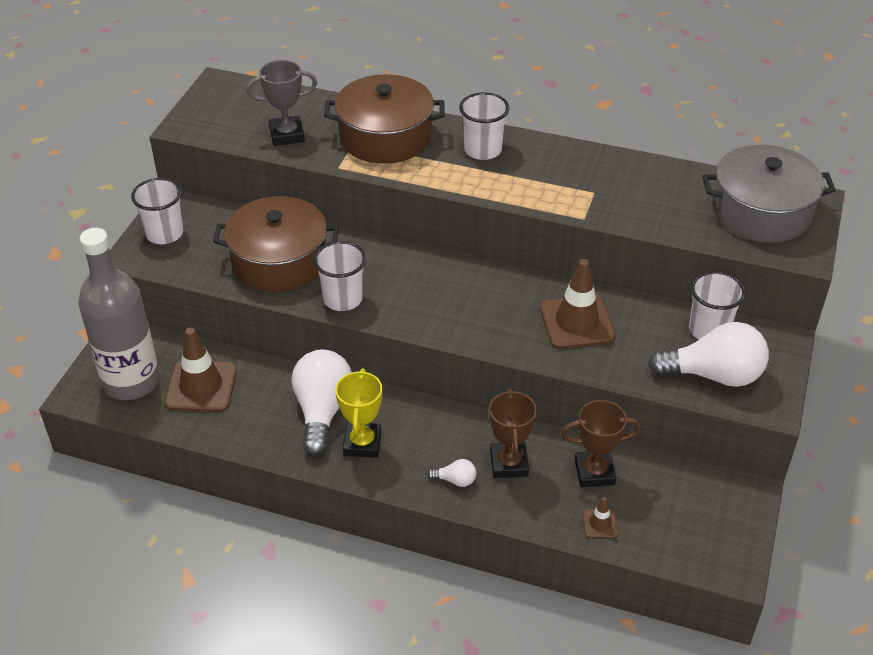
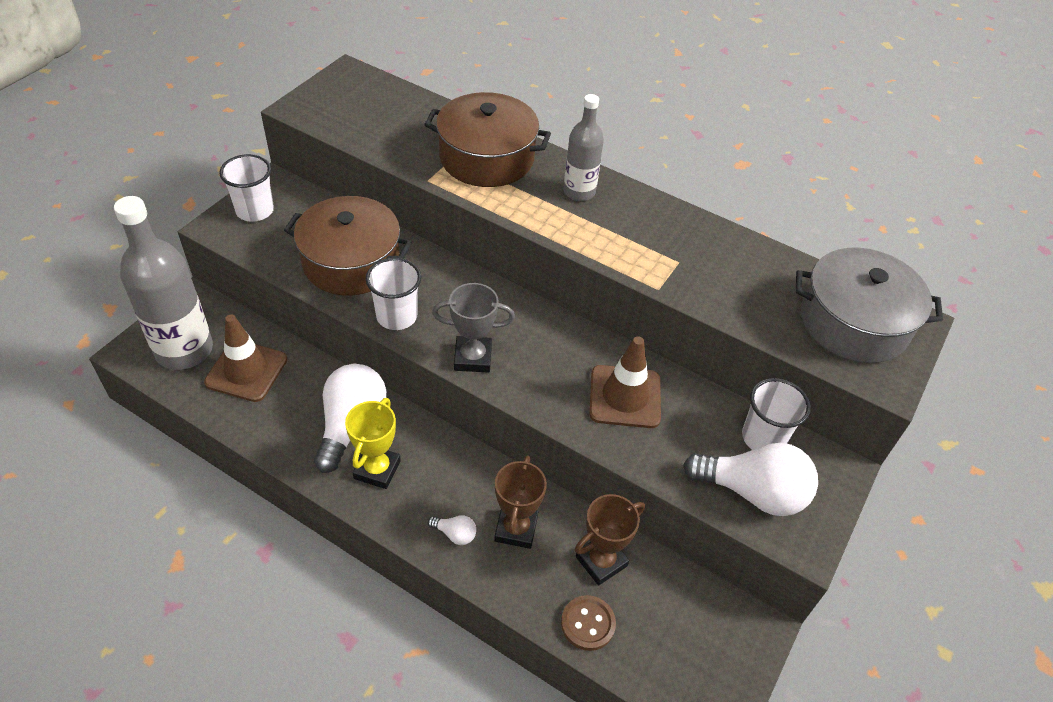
camera: 10 degrees right, 5 degrees up
(287, 135) = (391, 136): grey trophy -> grey trophy (473, 358)
(482, 150) = (579, 192): white cup -> grey bottle
(594, 472) = (601, 561): brown trophy -> brown trophy turned 45 degrees counterclockwise
(600, 524) = (588, 623): brown traffic cone -> brown button

